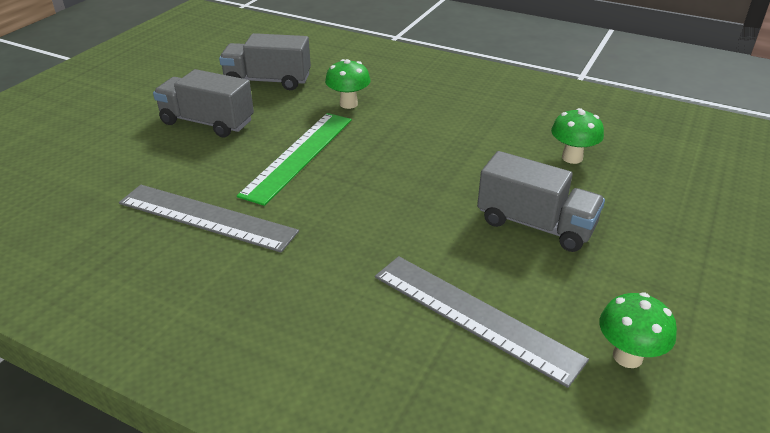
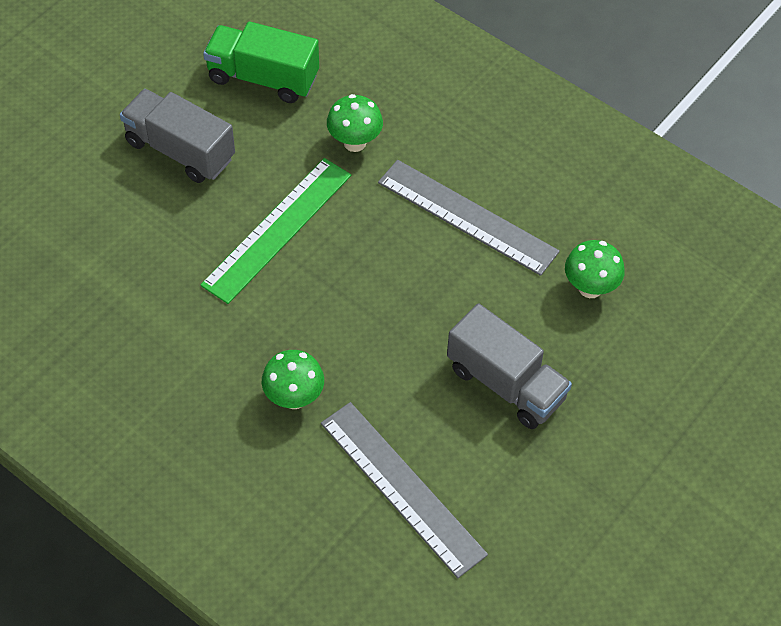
camera: 10 degrees right, 20 degrees up
(207, 217) = (166, 310): grey ruler -> grey ruler (467, 217)
(268, 81) = (263, 78): grey truck -> green truck
(627, 356) = (525, 557): green mushroom -> green mushroom (294, 398)

